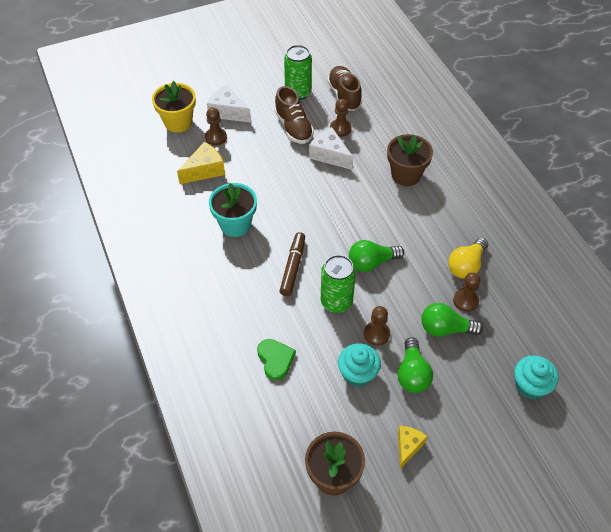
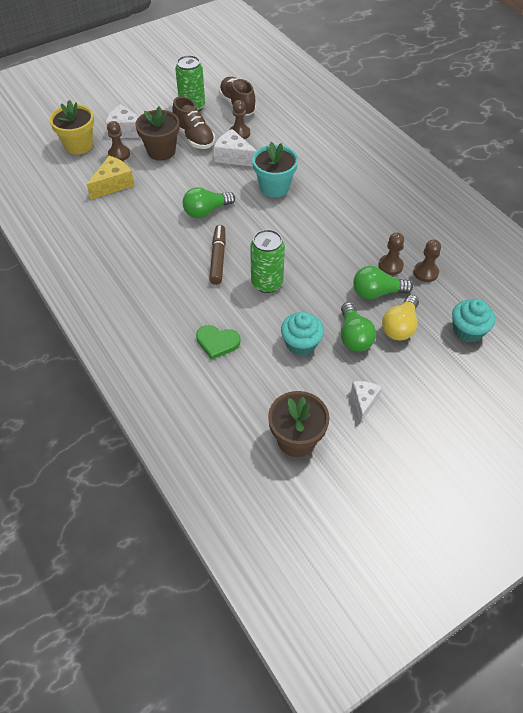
camera: 10 degrees left, 0 degrees up
(235, 224) = (153, 228): turquoise flower pot -> turquoise flower pot (274, 187)
(275, 359) = (217, 342): green heart -> green heart turned 135 degrees clockwise
(371, 263) = (294, 244): green light bulb -> green light bulb (206, 211)
(376, 334) = (312, 306): brown pawn -> brown pawn (425, 272)
(406, 175) = (310, 165): brown flower pot -> brown flower pot (161, 151)
(408, 447) = (363, 401): yellow cheese -> white cheese
(466, 266) = (384, 236): yellow light bulb -> yellow light bulb (400, 327)

